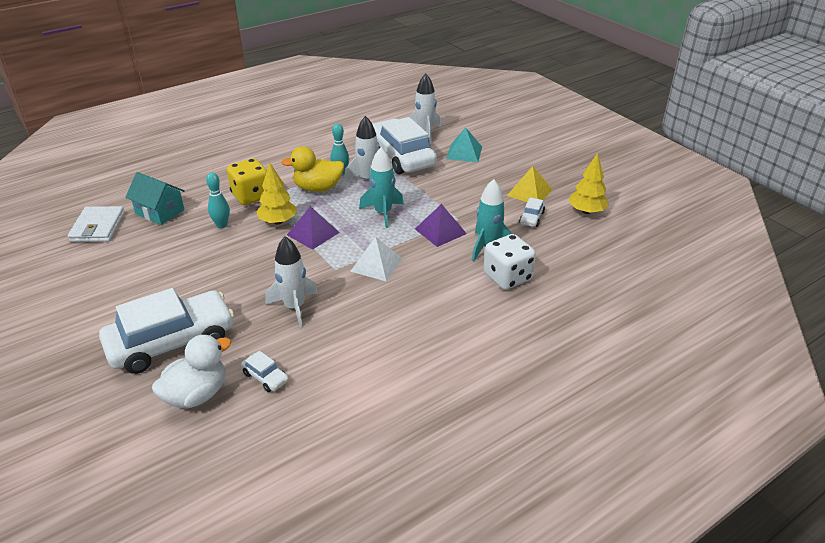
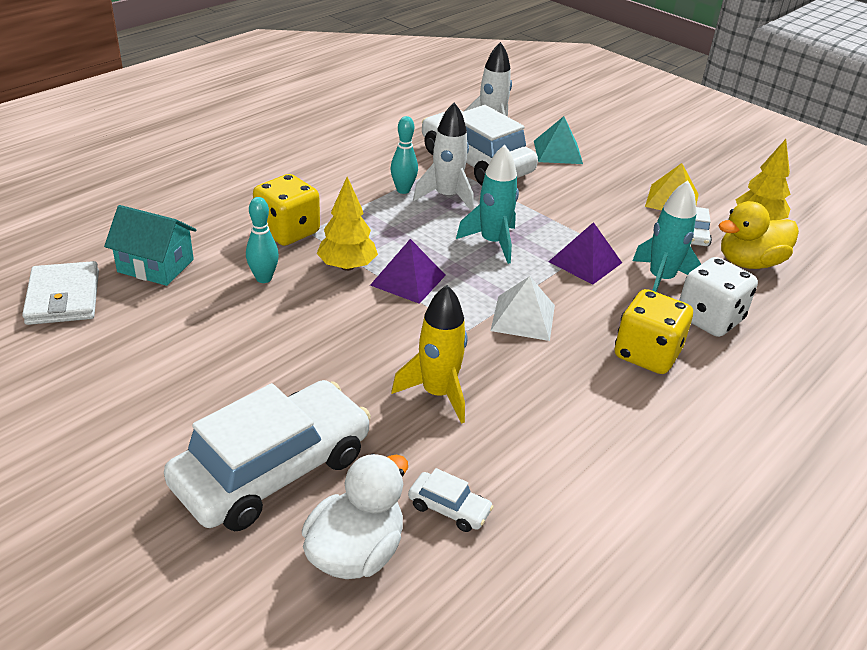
camera: 15 degrees left, 0 degrees up
(294, 307) = (437, 393): white rocket -> yellow rocket
(318, 188) = (381, 213): yellow duck -> yellow duck (749, 263)
(448, 296) = (647, 354): none -> yellow dice

